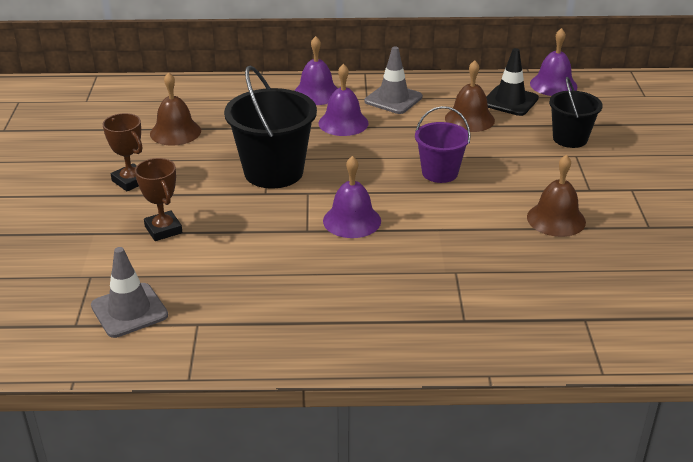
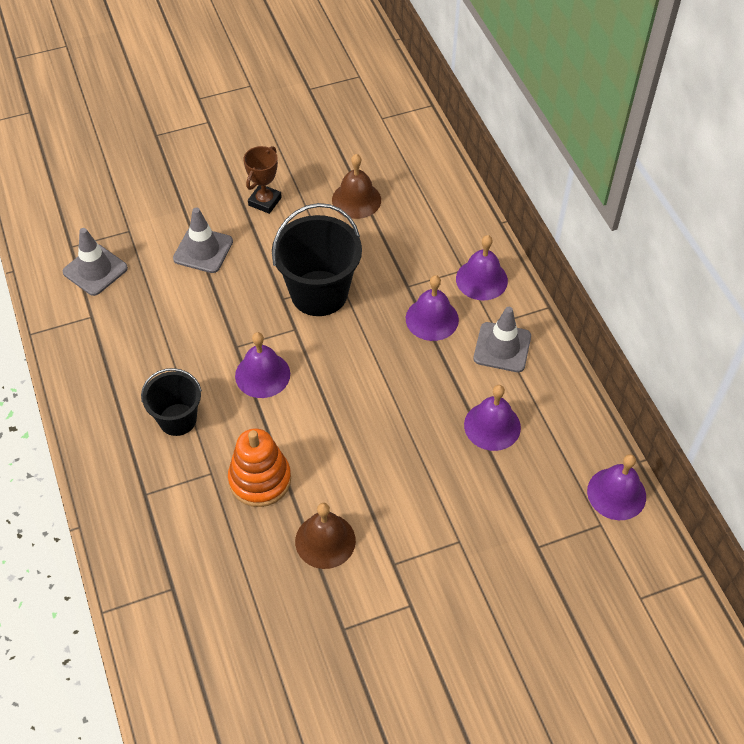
camera: 70 degrees right, 20 degrees up
(163, 229) = (203, 250): brown trophy -> grey traffic cone
(440, 173) = (371, 423): purple bucket -> none
(469, 119) = (492, 426): brown bell -> purple bell
(476, 243) = (260, 480): none -> orange stacking toy
(510, 101) = (552, 456): black traffic cone -> none
(570, 139) = (493, 530): black bucket -> black bucket (177, 419)

